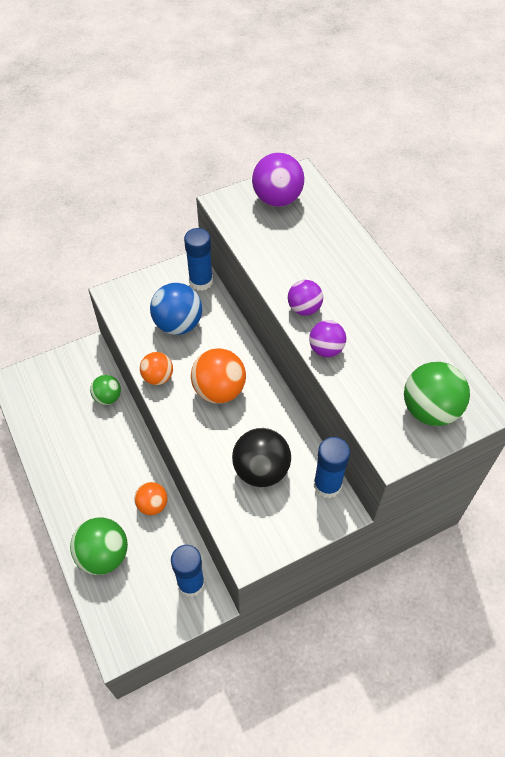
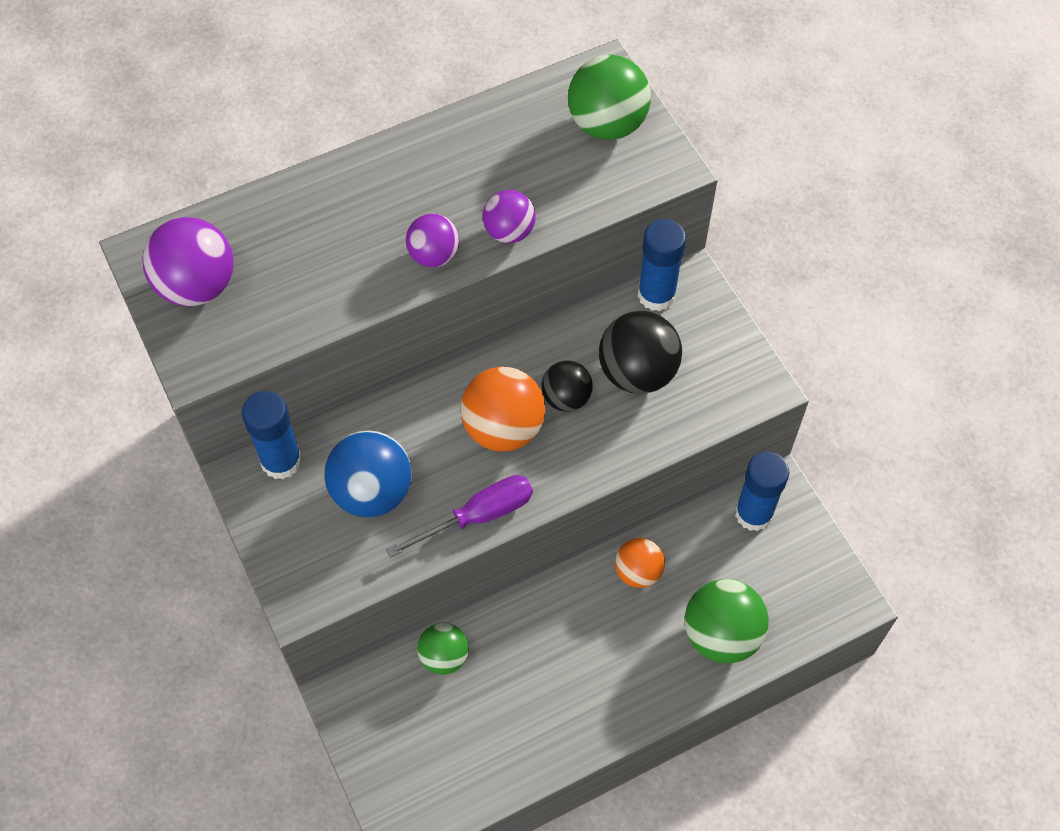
camera: 90 degrees left, 5 degrees up
(158, 377) = (478, 516): orange ball -> purple screwdriver
(241, 426) = (566, 398): none -> black ball

